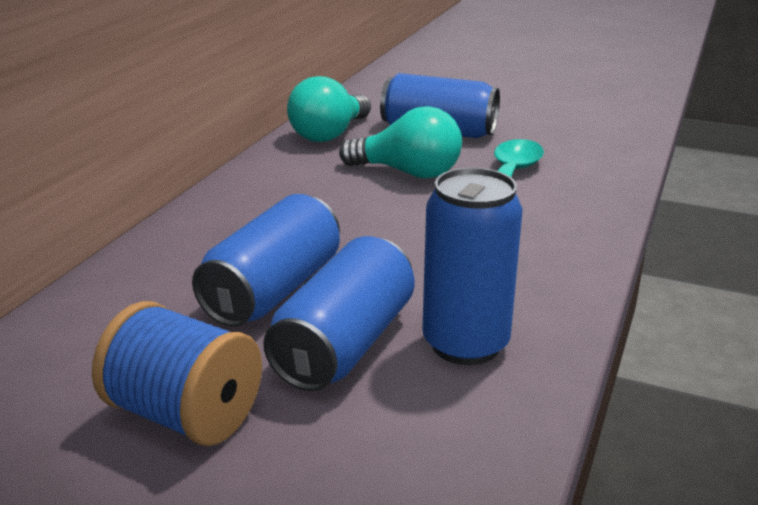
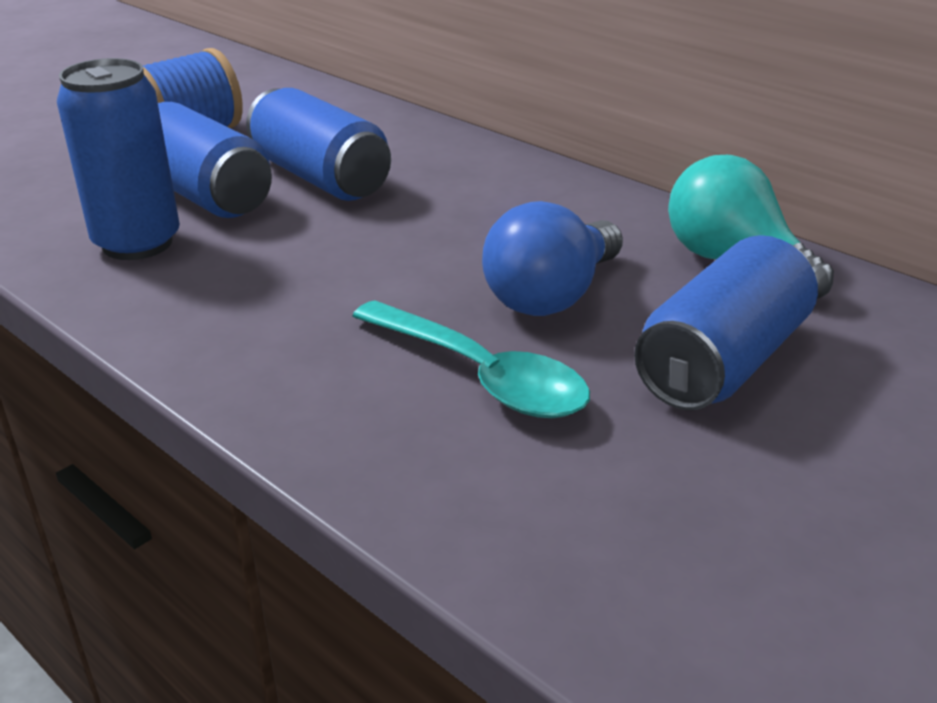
camera: 110 degrees right, 5 degrees up
(408, 173) = (551, 296): turquoise light bulb -> blue light bulb

